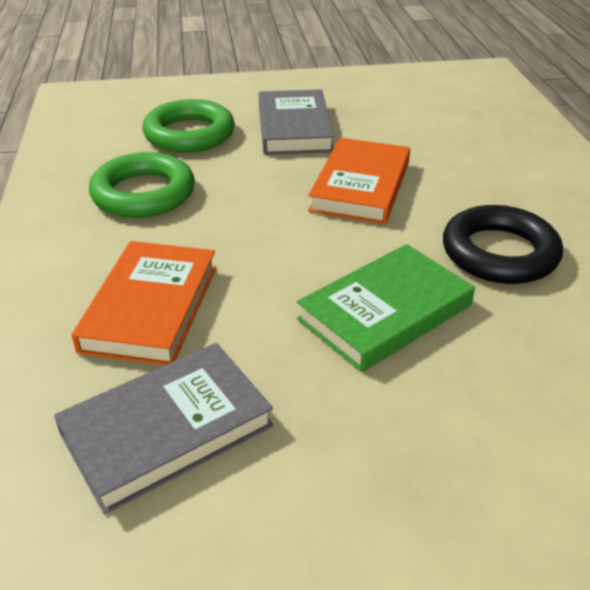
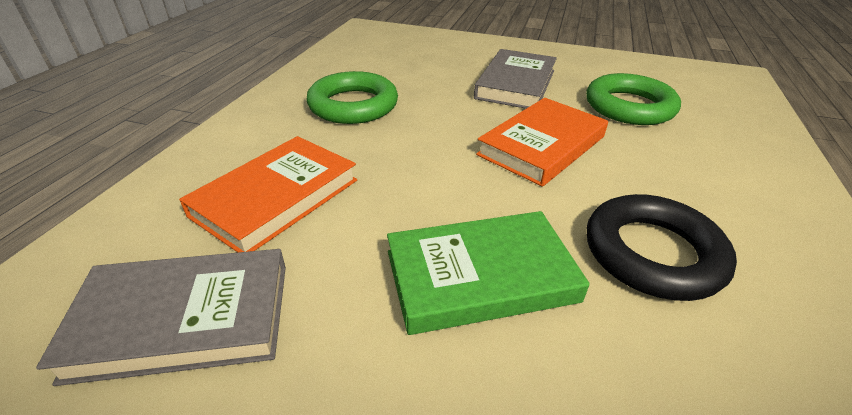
camera: 25 degrees right, 0 degrees up
(189, 134) = (426, 70): green ring -> green ring (629, 107)

